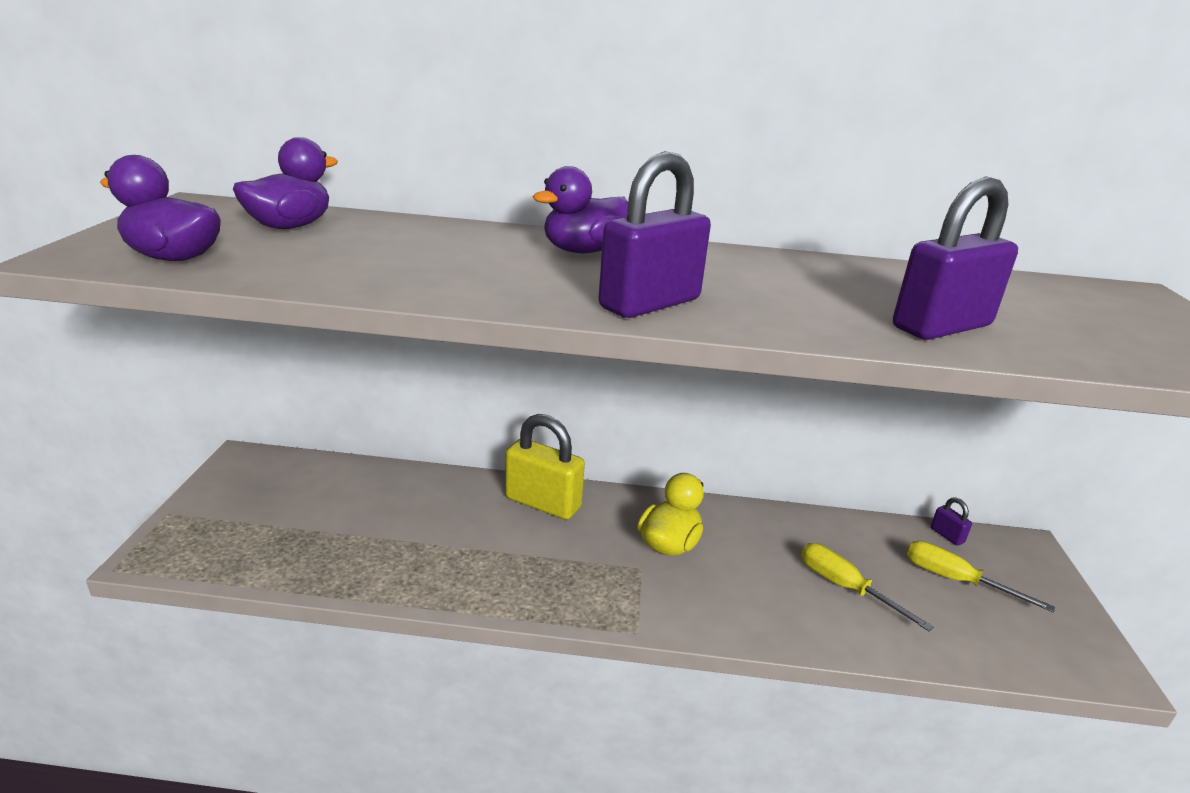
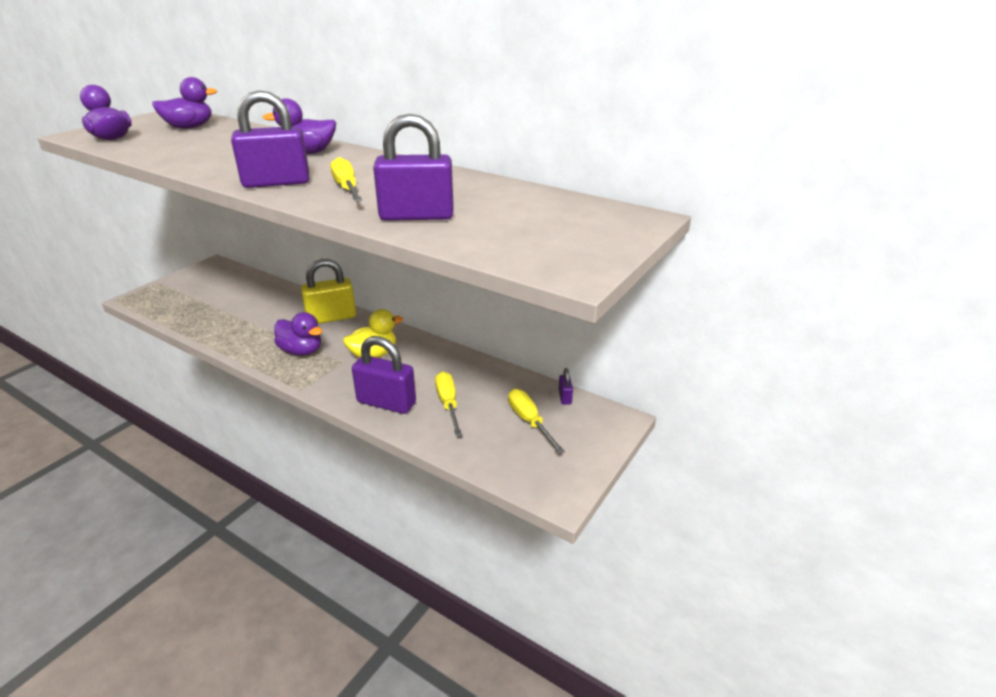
camera: 30 degrees right, 5 degrees up
(542, 503) = (331, 318): yellow padlock -> yellow padlock turned 75 degrees counterclockwise
(563, 568) = (301, 351): none -> purple duck
(764, 299) = (347, 188): none -> yellow screwdriver
(773, 612) = (386, 402): none -> purple padlock

